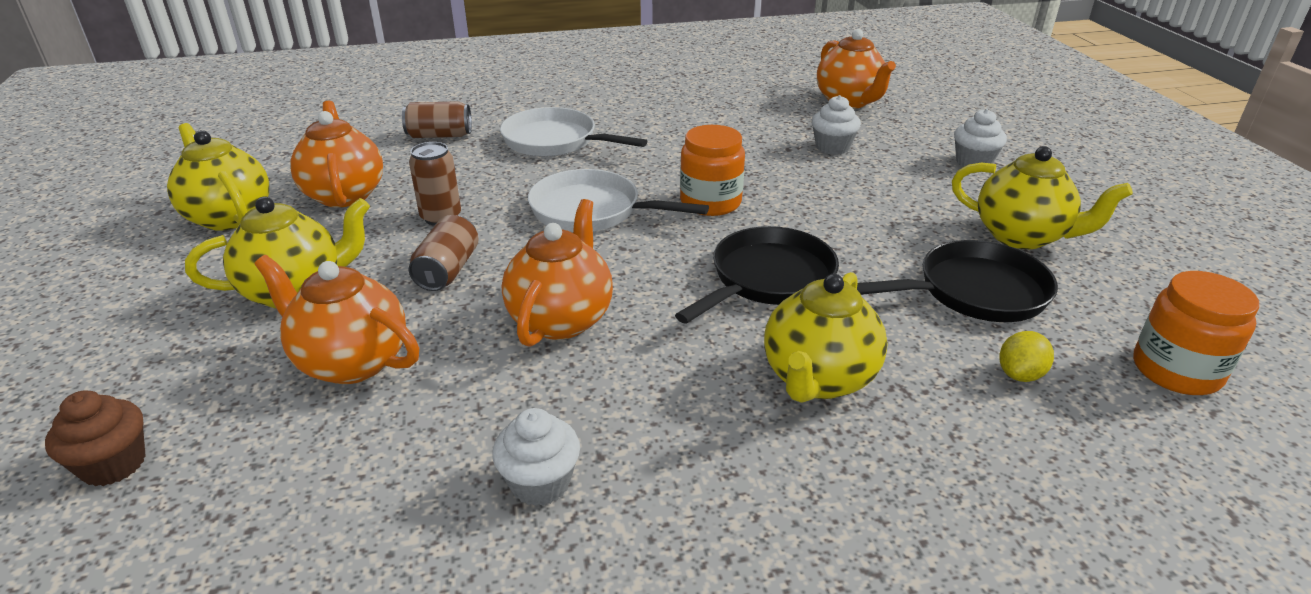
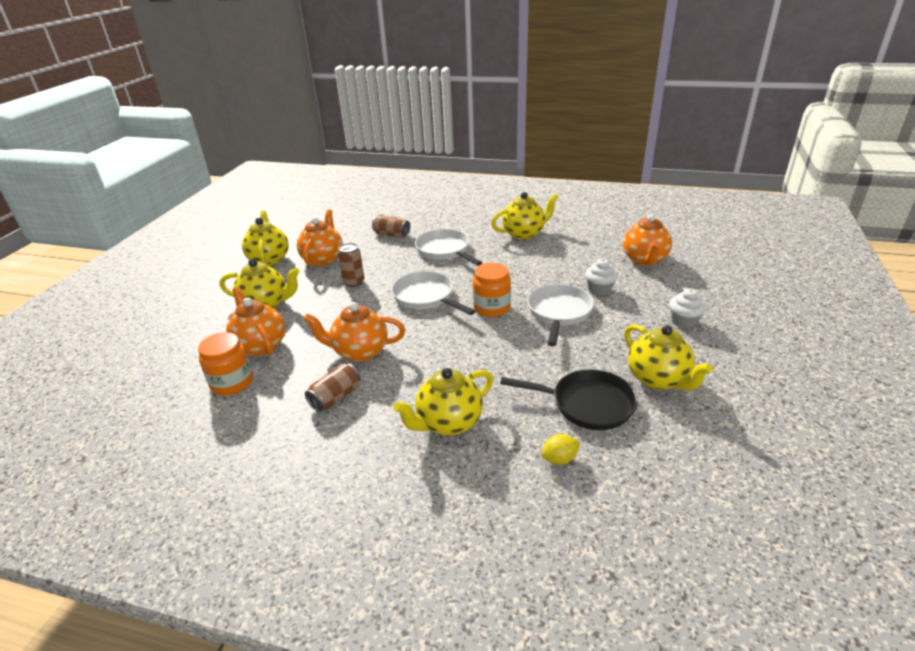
camera: 30 degrees right, 0 degrees up
(113, 464) = (152, 362): brown cupcake -> none
(447, 270) = (333, 312): brown can -> brown can (336, 397)
(540, 483) = (284, 426): white cupcake -> none
(561, 319) = (360, 352): orange teapot -> orange teapot turned 135 degrees counterclockwise
(654, 98) = (524, 234): none -> yellow teapot
(768, 279) = (478, 361): black pan -> none
(811, 187) = (559, 313): none -> white pan
(1176, 370) = (660, 491): orange jar -> orange jar (232, 383)

